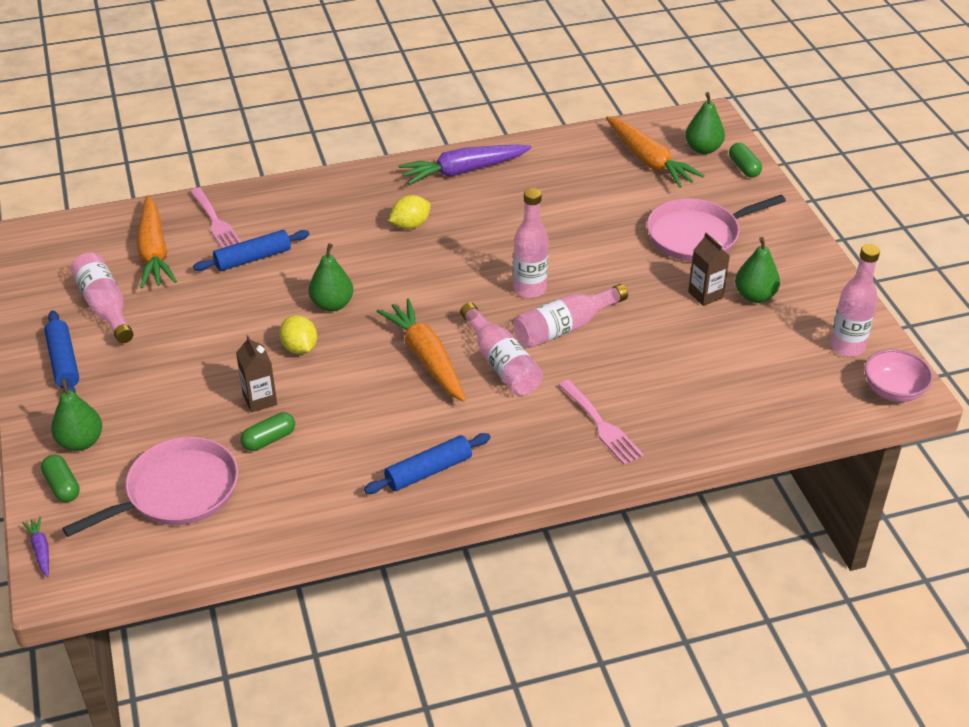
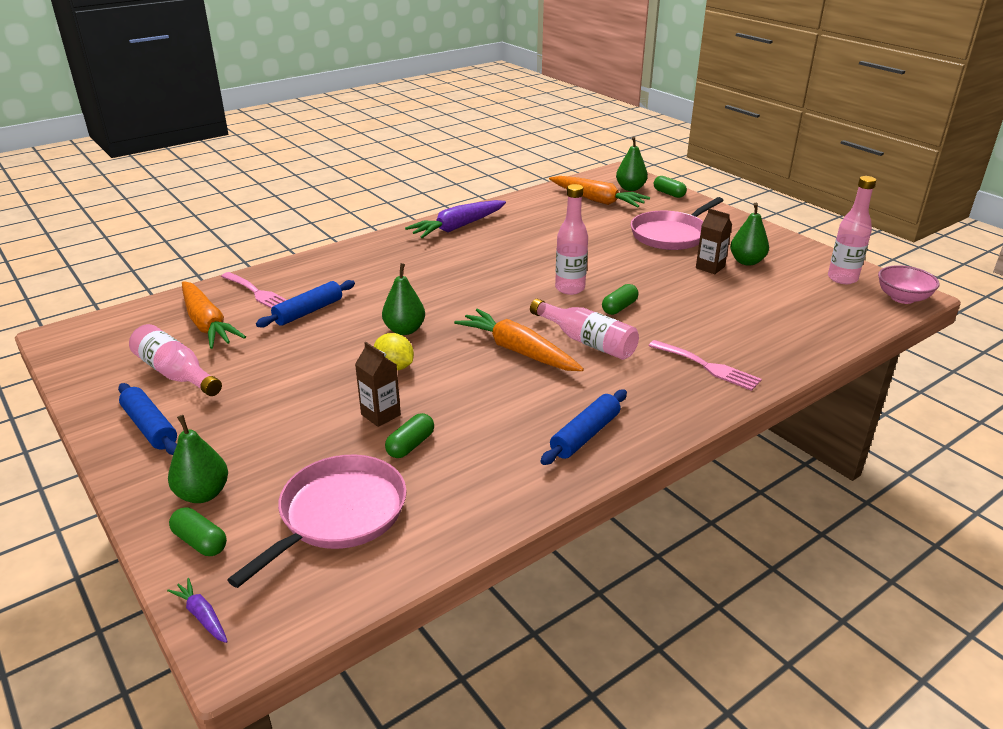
camera: 20 degrees left, 10 degrees down
(410, 225) = (437, 266): yellow lemon -> none
(564, 327) = (619, 307): pink bottle -> green capsule

